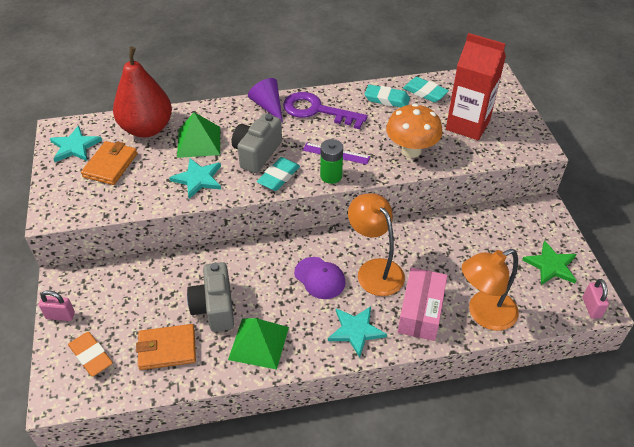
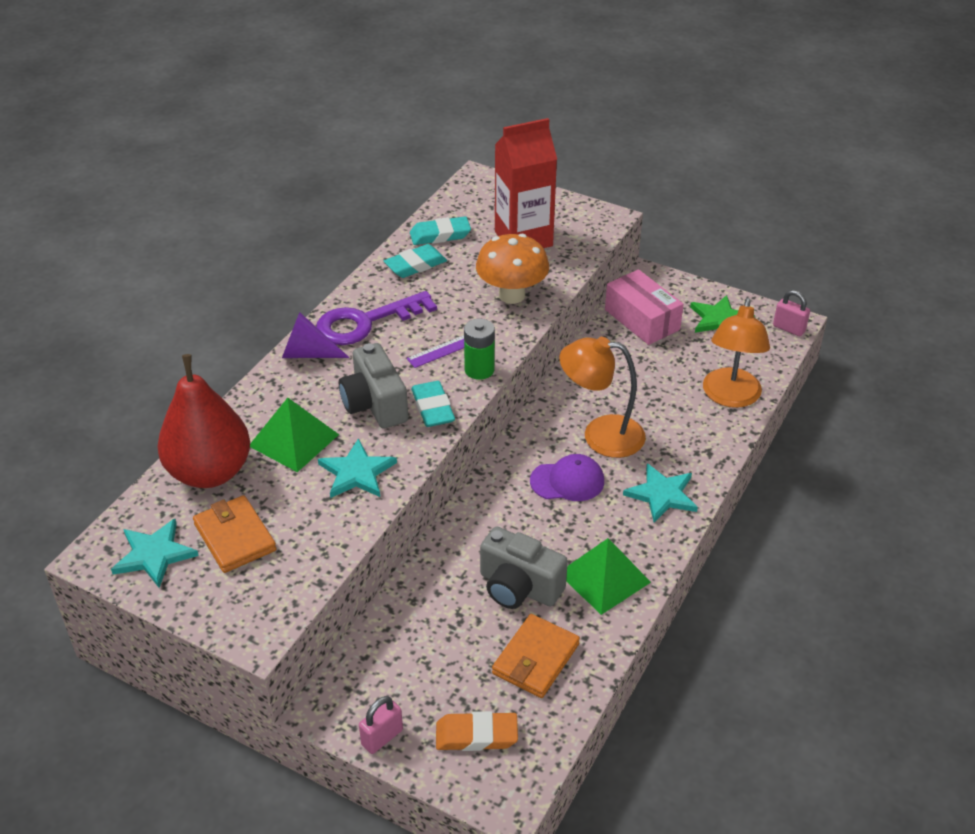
camera: 50 degrees left, 5 degrees down
(420, 312) = (685, 436): pink box -> pink box (642, 319)

